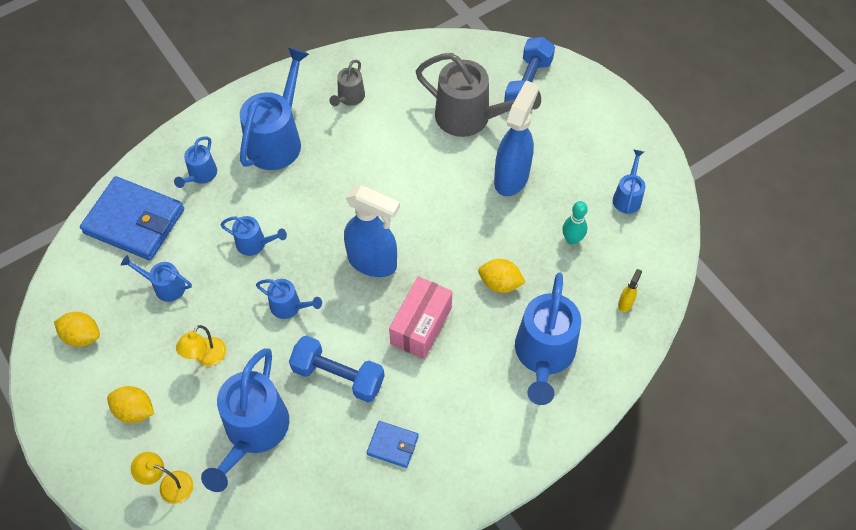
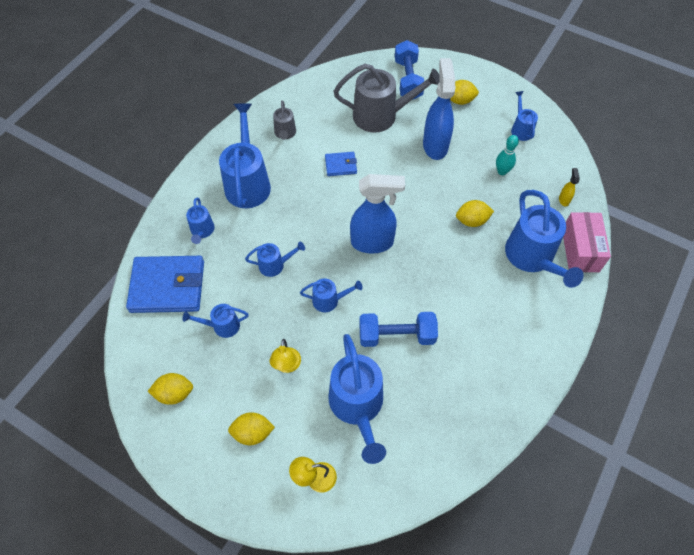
camera: 25 degrees left, 0 degrees up
(392, 445) = (467, 368): blue wallet -> blue wallet (341, 165)
(421, 326) = (435, 273): pink box -> pink box (580, 250)
(574, 133) = (459, 100): none -> yellow lemon

